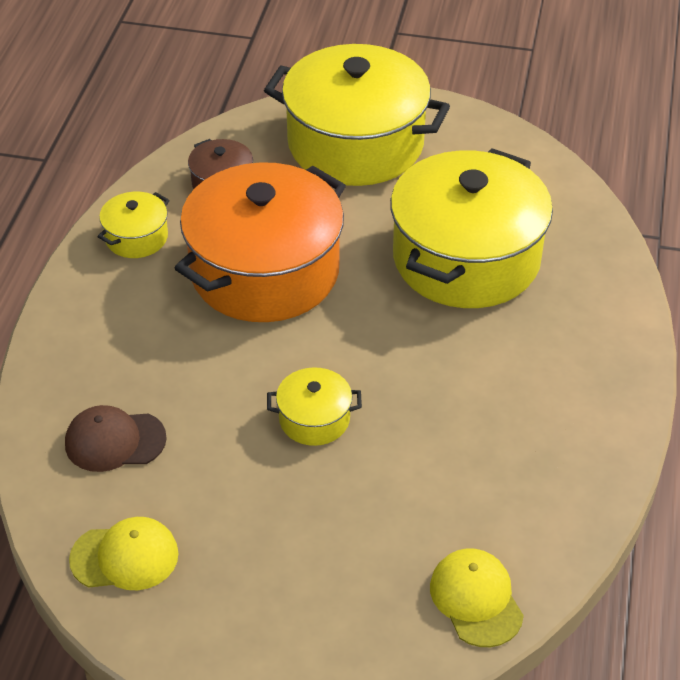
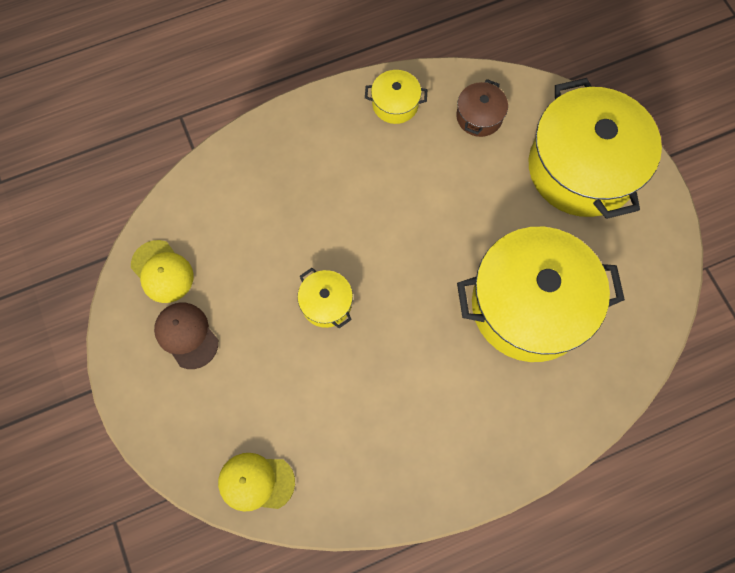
camera: 55 degrees right, 25 degrees up
(115, 441) = (235, 208): brown cap -> brown cap (186, 335)
(264, 271) = (423, 194): orange pot -> none
(476, 599) = (256, 482): yellow cap -> yellow cap turned 120 degrees counterclockwise

